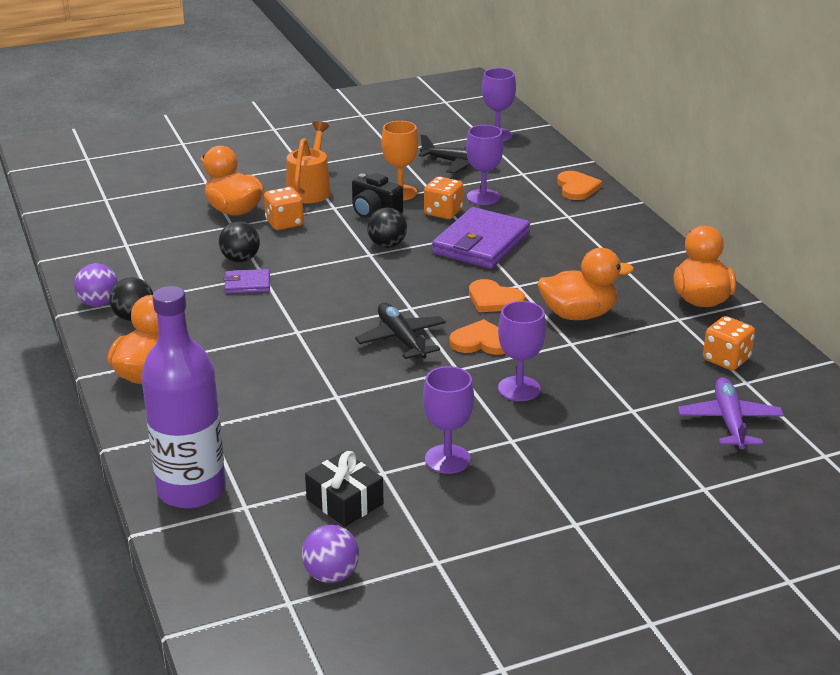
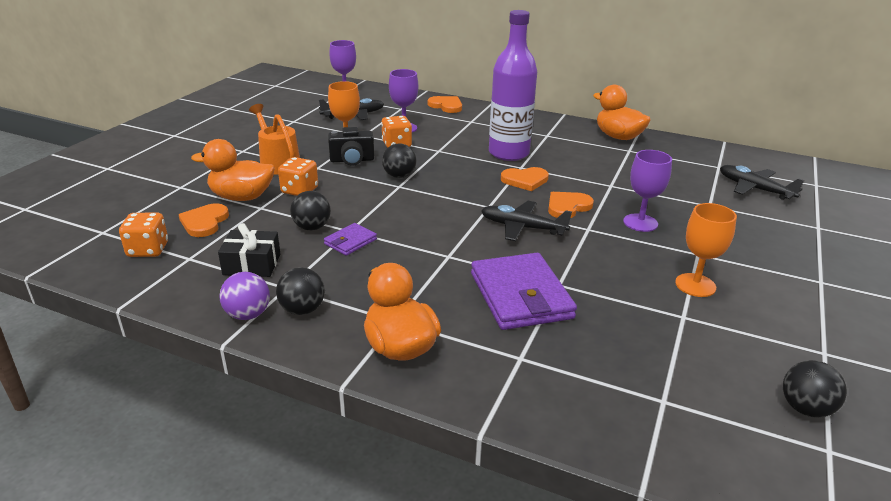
camera: 45 degrees left, 0 degrees up
(177, 220) = (204, 222): none -> orange heart
(191, 490) = (608, 416): purple bottle -> purple bottle (508, 153)
(331, 575) = (805, 408): purple ball -> black ball
(344, 502) = (706, 351): black gift -> black gift (252, 264)
(447, 459) = (695, 285): purple goblet -> orange goblet
(481, 243) = (454, 153): purple wallet -> purple wallet (520, 295)
(578, 315) = (583, 169): orange duck -> none
(726, 359) = (689, 160): orange dice -> orange dice (148, 250)
(729, 422) = (754, 189): purple plane -> black plane

